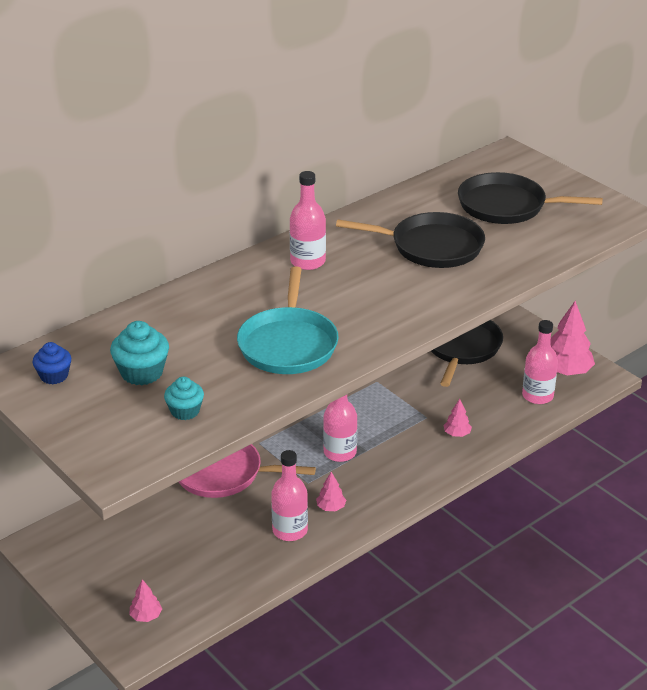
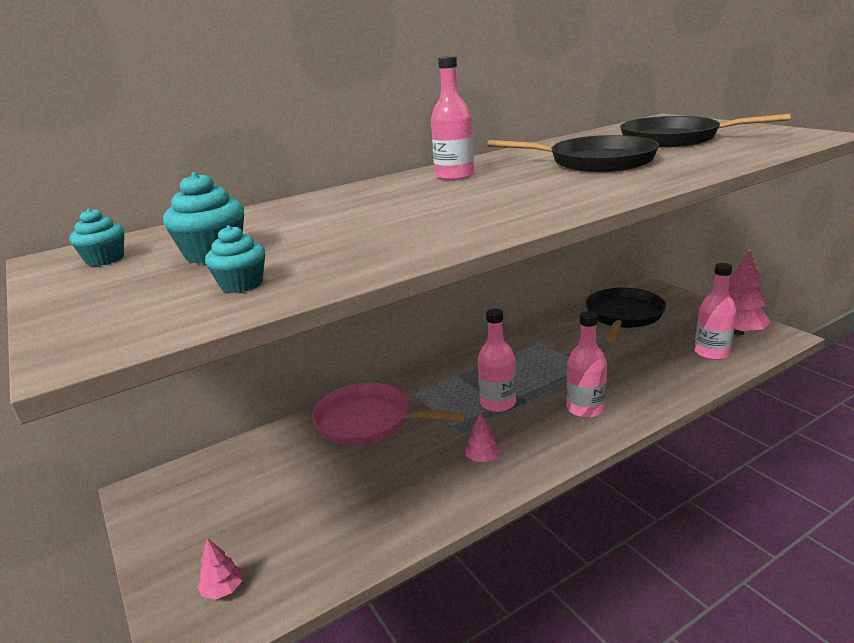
camera: 10 degrees right, 10 degrees down
(54, 376) = (105, 259): blue cupcake -> turquoise cupcake
(288, 344) = (412, 226): turquoise pan -> none
(290, 530) = (431, 484): pink bottle -> pink bottle (585, 409)
(457, 434) = (627, 386): pink tree -> none

